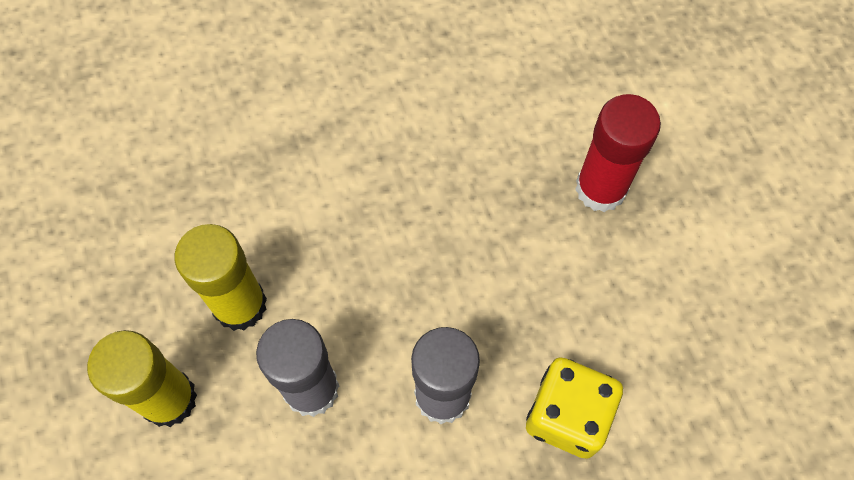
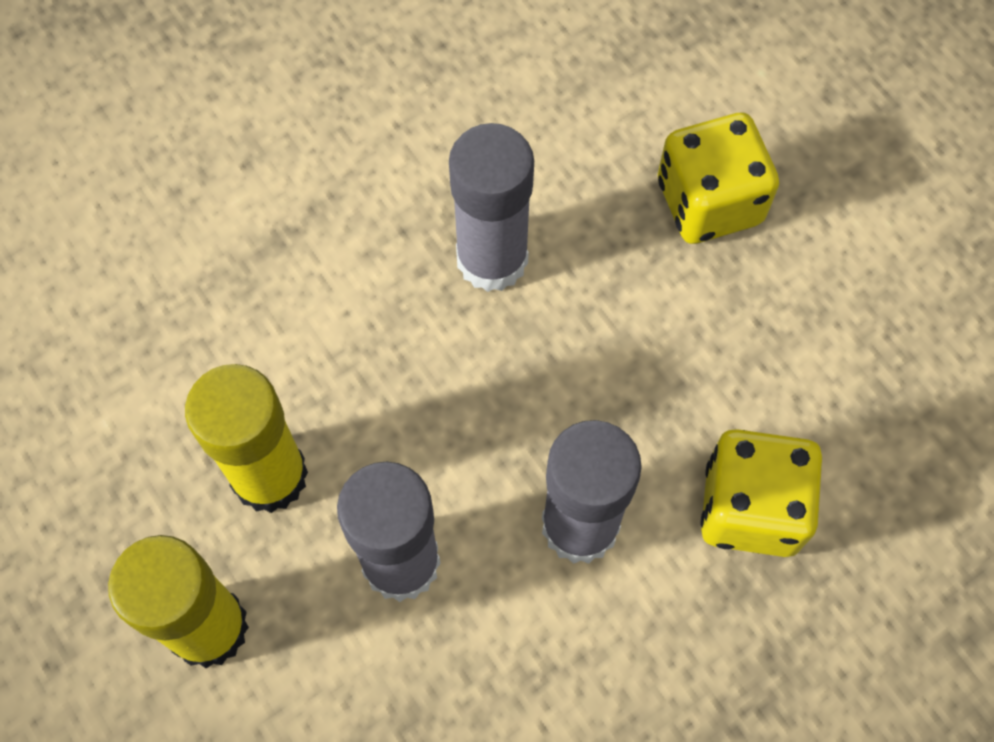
camera: 15 degrees left, 0 degrees up
(435, 191) = (492, 259): none -> grey glue stick
(600, 188) = (709, 202): red glue stick -> yellow dice

